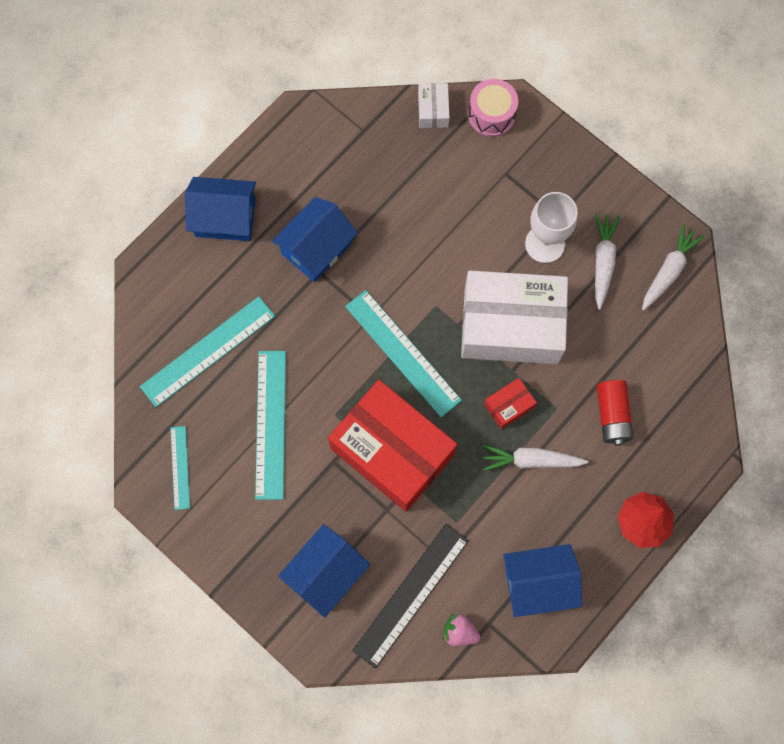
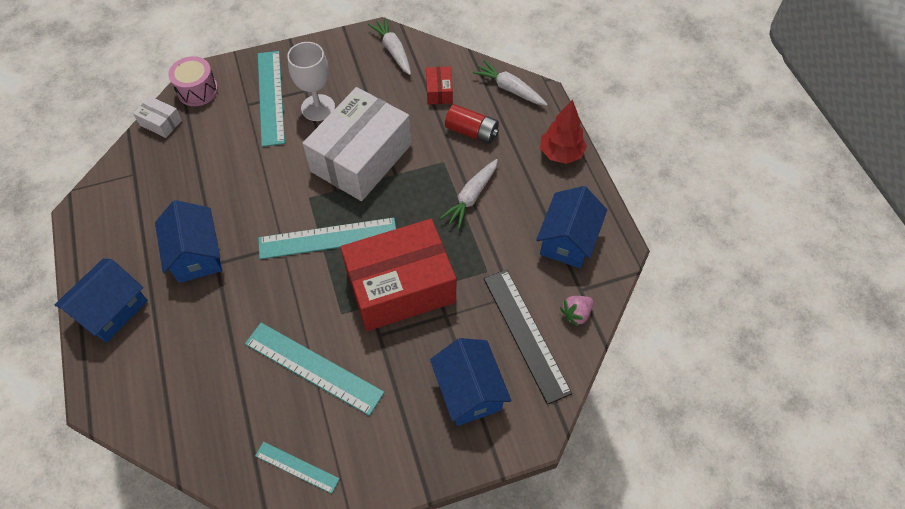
camera: 60 degrees left, 15 degrees down
(208, 351) = (212, 386): turquoise ruler -> turquoise ruler (270, 97)
(509, 406) = (420, 190): red box -> red box (439, 91)
(603, 262) = (358, 82): white carrot -> white carrot (509, 89)

